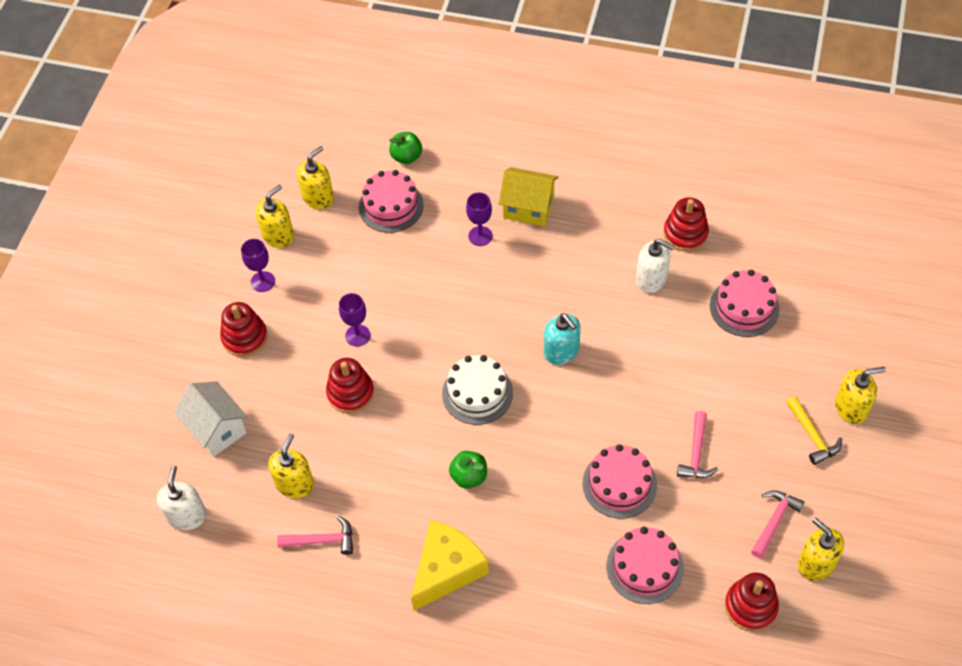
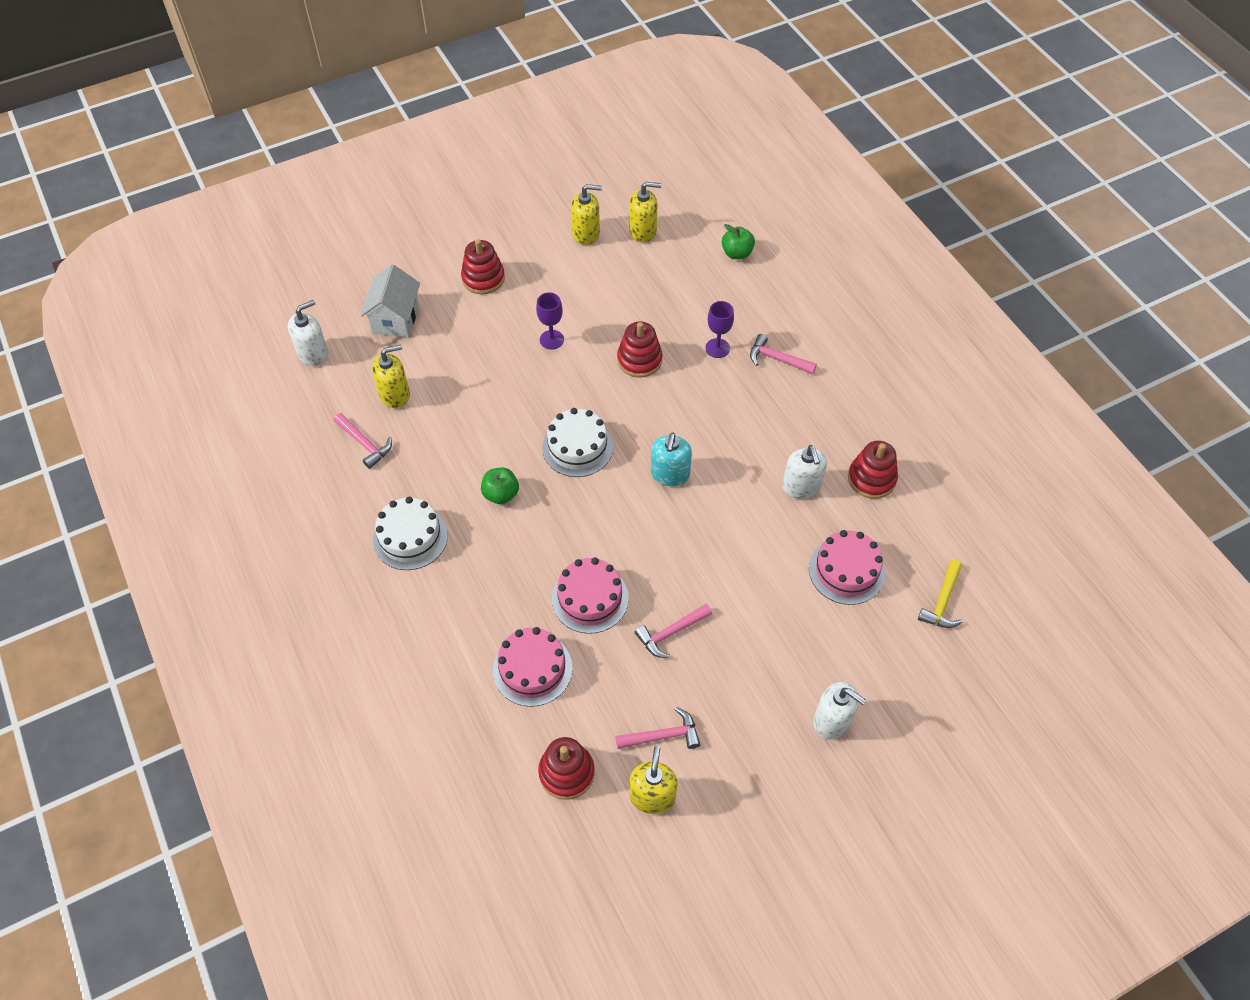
camera: 45 degrees right, 0 degrees up
(263, 281) = (539, 254): purple goblet -> none
(350, 393) = (499, 371): red stacking toy -> red stacking toy (639, 360)
(391, 206) = (683, 276): pink cake -> none
(447, 569) = (410, 537): yellow cheese -> white cake
(528, 208) = (777, 359): yellow house -> pink hammer
(812, 436) = (773, 709): yellow hammer -> yellow hammer (942, 602)
(851, 408) = (832, 720): yellow soap dispenser -> white soap dispenser

